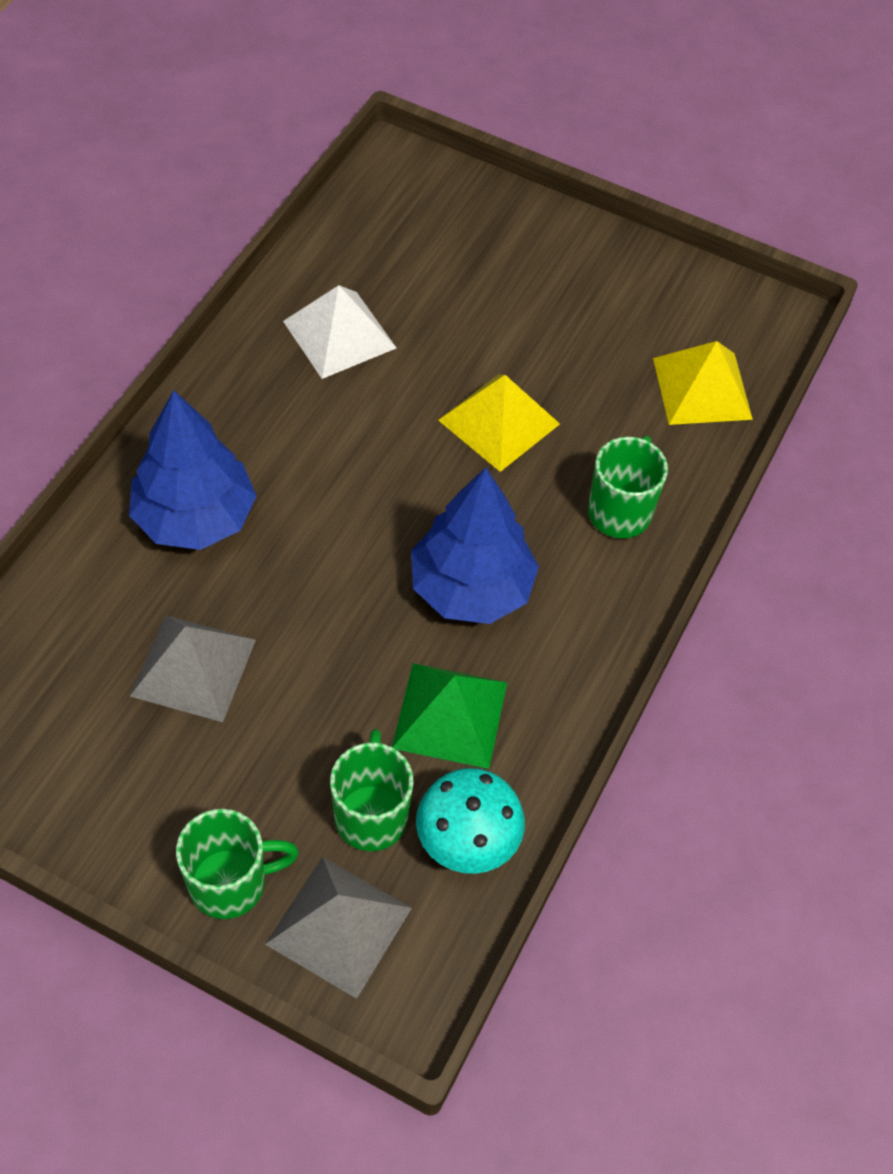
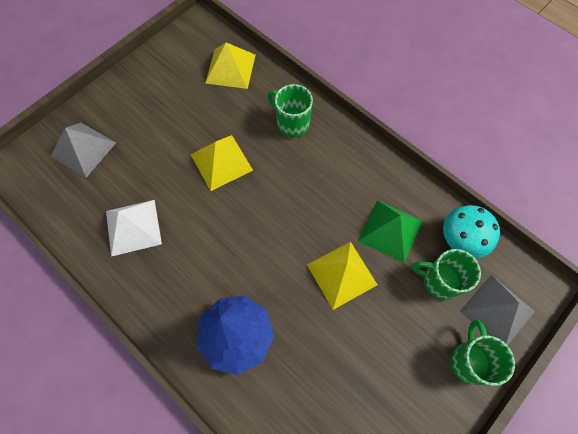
camera: 70 degrees left, 10 degrees up
(193, 667) = (337, 356): grey pyramid -> grey pyramid (83, 149)
(340, 649) = (342, 274): none -> yellow pyramid
(471, 588) = (319, 202): blue tree -> none

